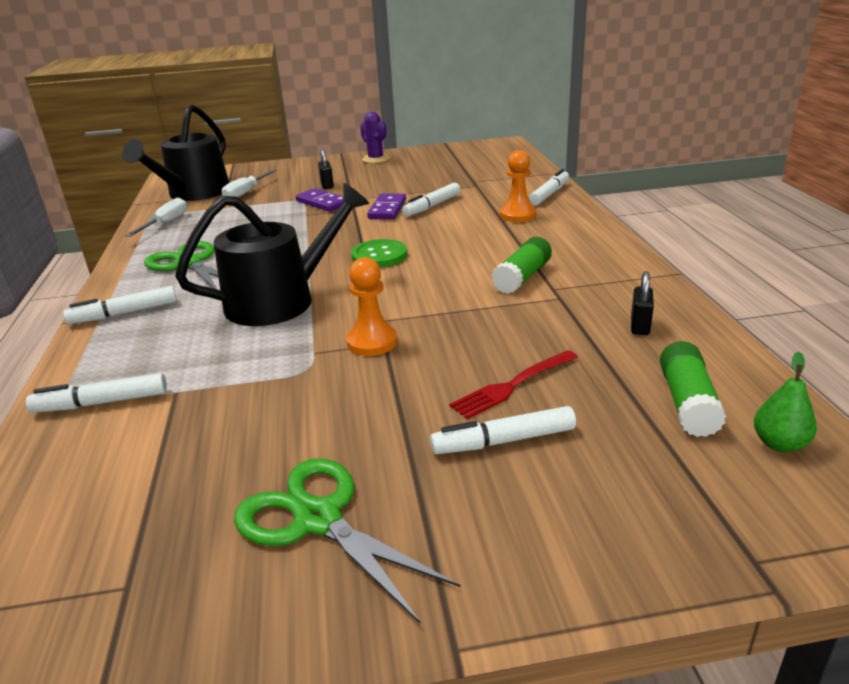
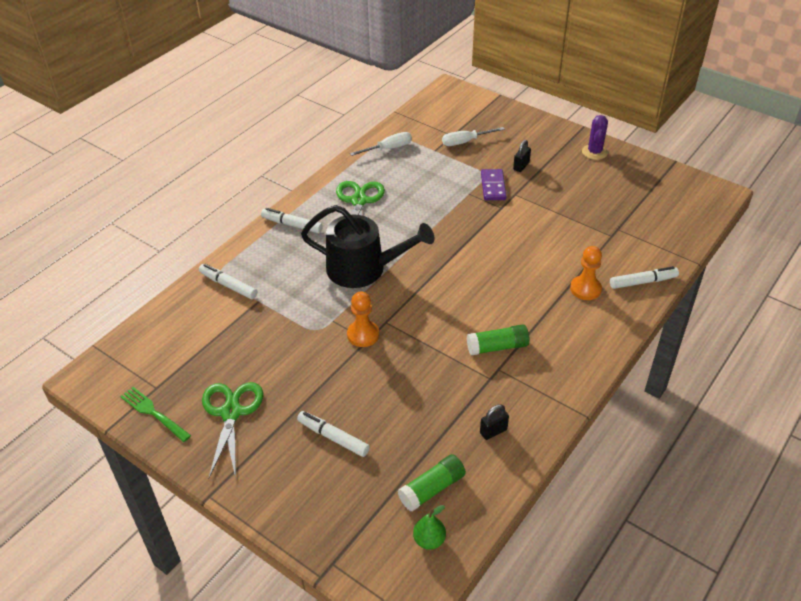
camera: 45 degrees right, 15 degrees up
(170, 623) = (153, 413): none -> green fork
(194, 193) = (438, 121): black watering can -> none
(379, 255) = (454, 267): green button -> none
(387, 209) = (519, 222): purple domino -> none
(432, 206) = (549, 239): white marker -> none
(512, 385) = (380, 413): red fork -> none

